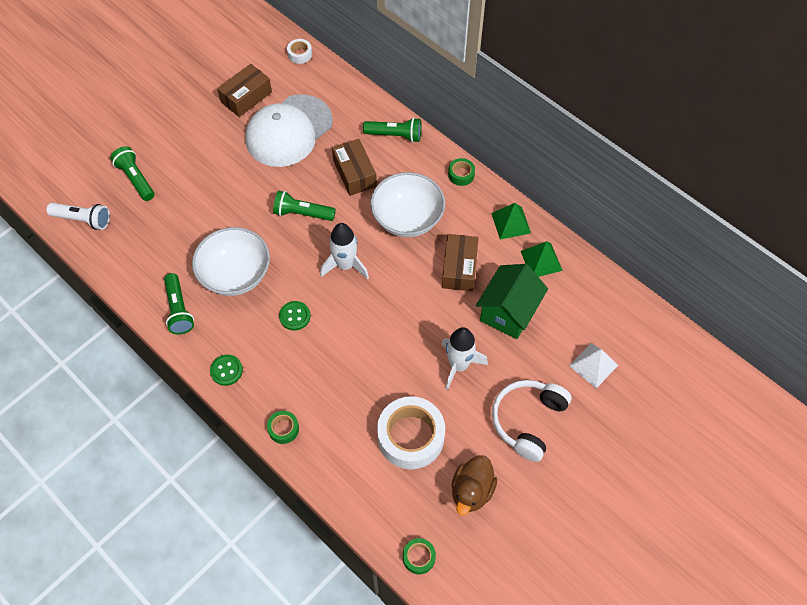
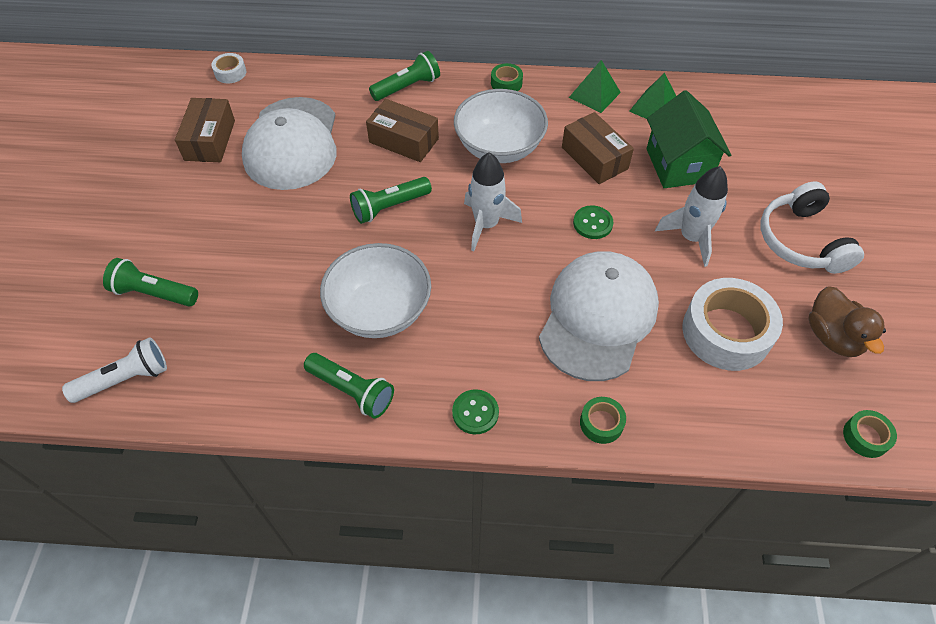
camera: 40 degrees left, 5 degrees down
(295, 316) = (488, 306): green button -> green button (592, 223)
(347, 370) = (598, 317): none -> white cap
(593, 365) = (793, 159): white pyramid -> none

